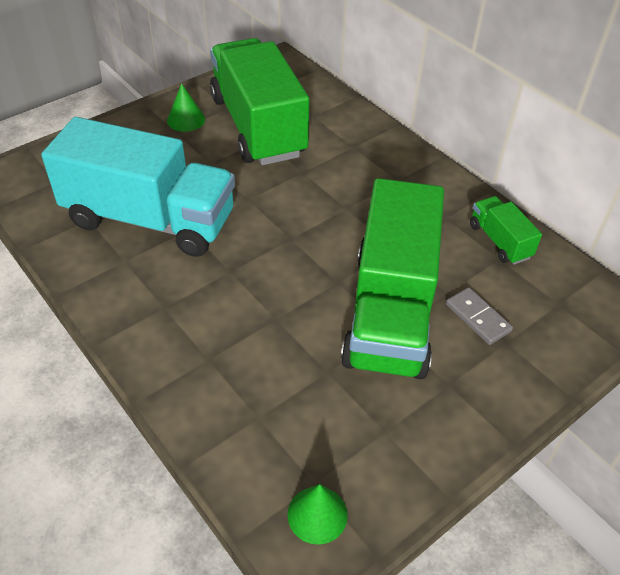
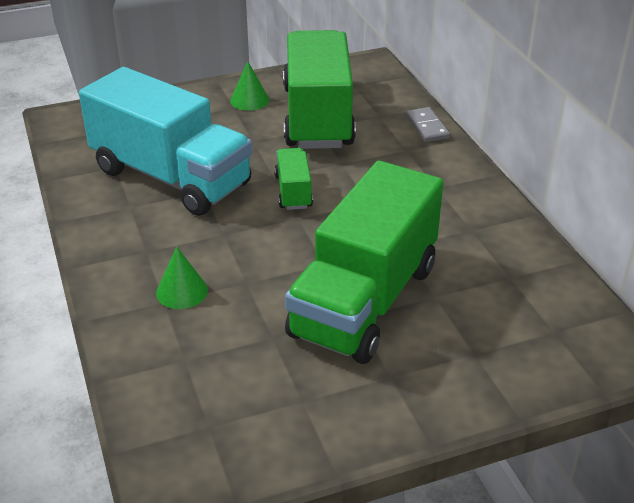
camera: 20 degrees right, 10 degrees down
(317, 514) = (197, 453): green cone -> green cone (182, 291)
(478, 318) = (455, 325): grey domino -> grey domino (427, 127)
(499, 241) = (519, 262): green truck -> green truck (293, 192)

